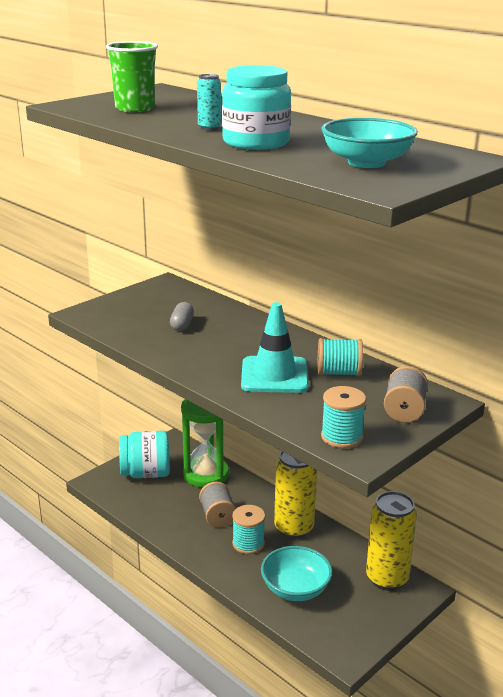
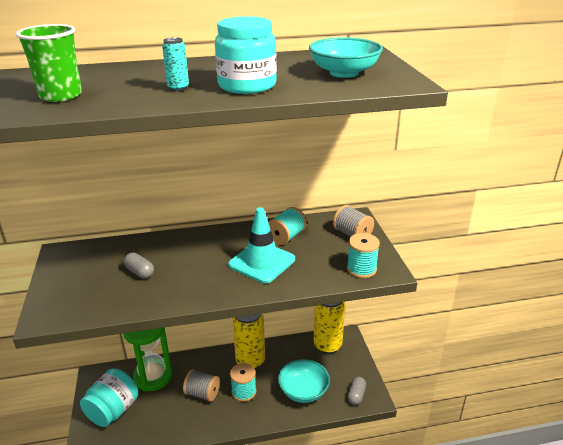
camera: 55 degrees left, 5 degrees up
(335, 637) = (356, 395): none -> grey capsule

